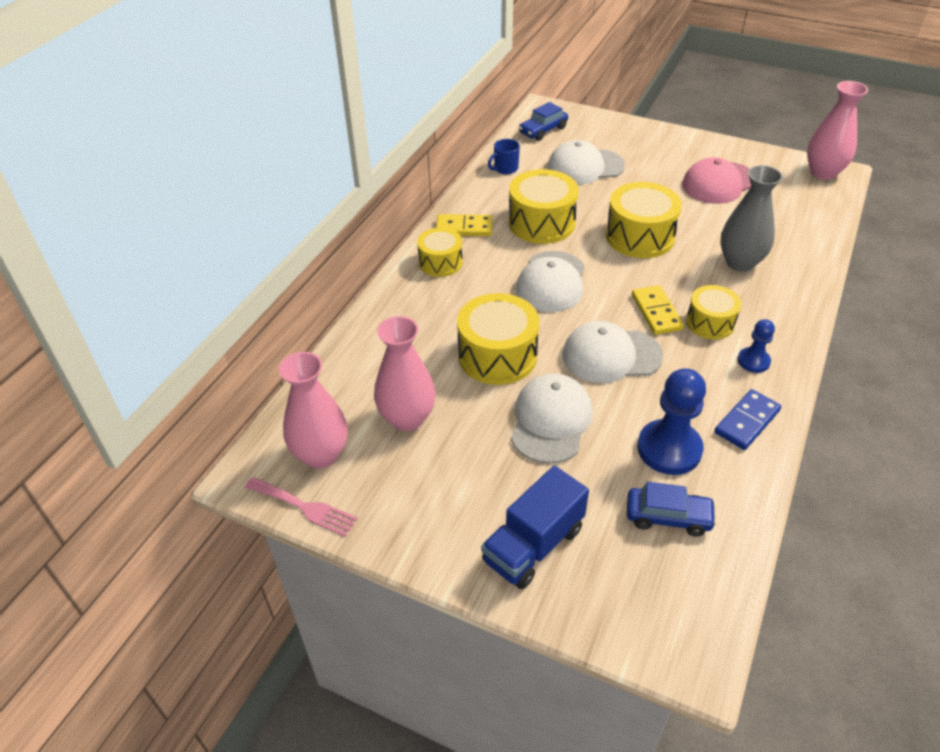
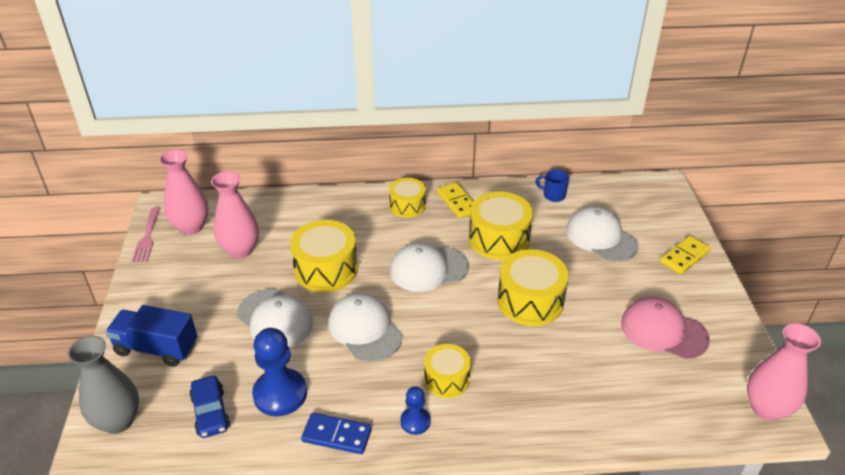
camera: 60 degrees right, 5 degrees down
(543, 130) = (630, 196): blue car -> none
(551, 421) = (275, 319): white cap -> white cap turned 60 degrees clockwise
(656, 312) = (435, 341): yellow domino -> yellow domino (684, 257)
(740, 262) = (548, 378): grey vase -> grey vase (118, 421)

